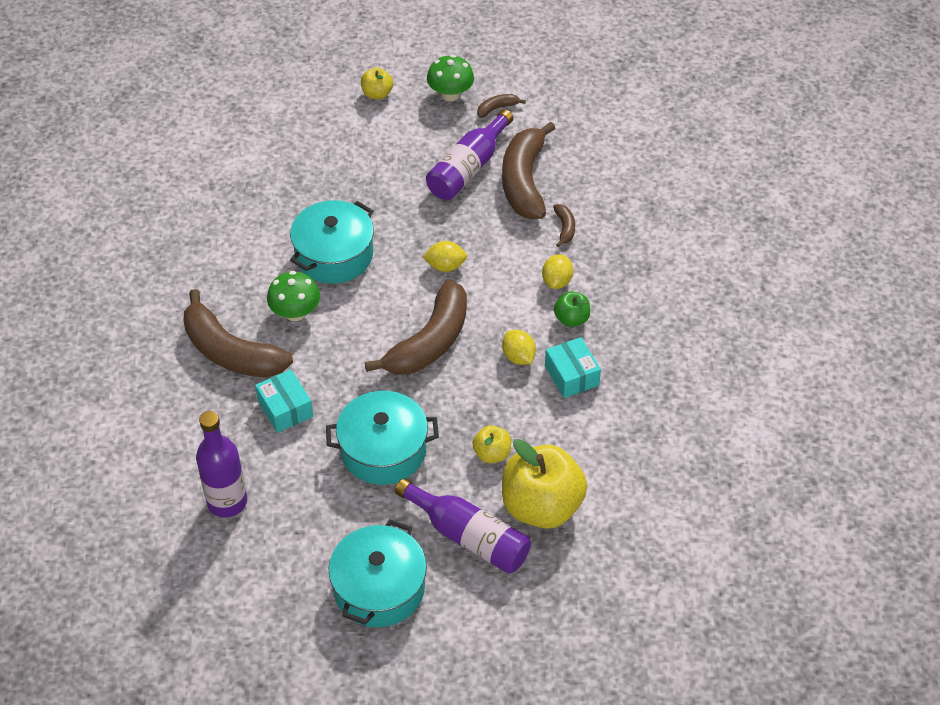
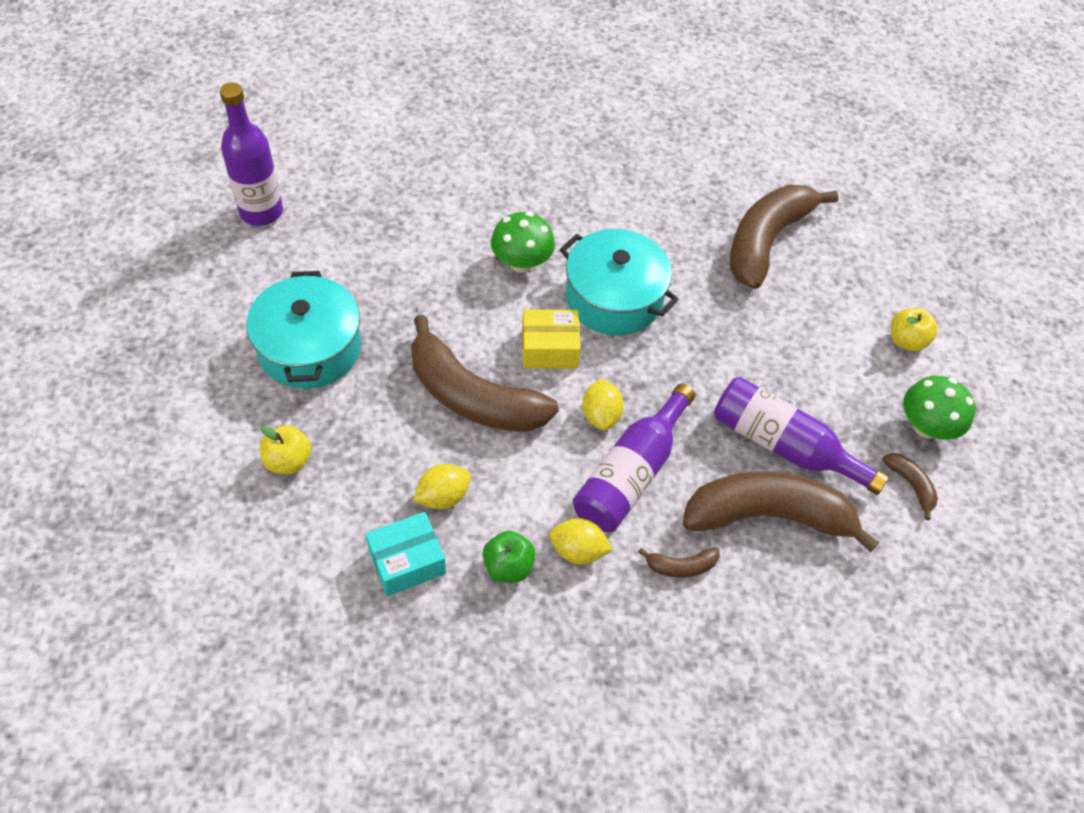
camera: 85 degrees right, 5 degrees up
(231, 352) = (464, 207): brown banana -> brown banana (766, 241)
(285, 409) = (380, 257): turquoise box -> none
(379, 588) = (119, 344): turquoise pot -> none
(384, 295) = (549, 348): none -> yellow box
(468, 537) = (168, 432): purple bottle -> purple bottle (630, 473)
(541, 506) = (197, 514): yellow apple -> none

